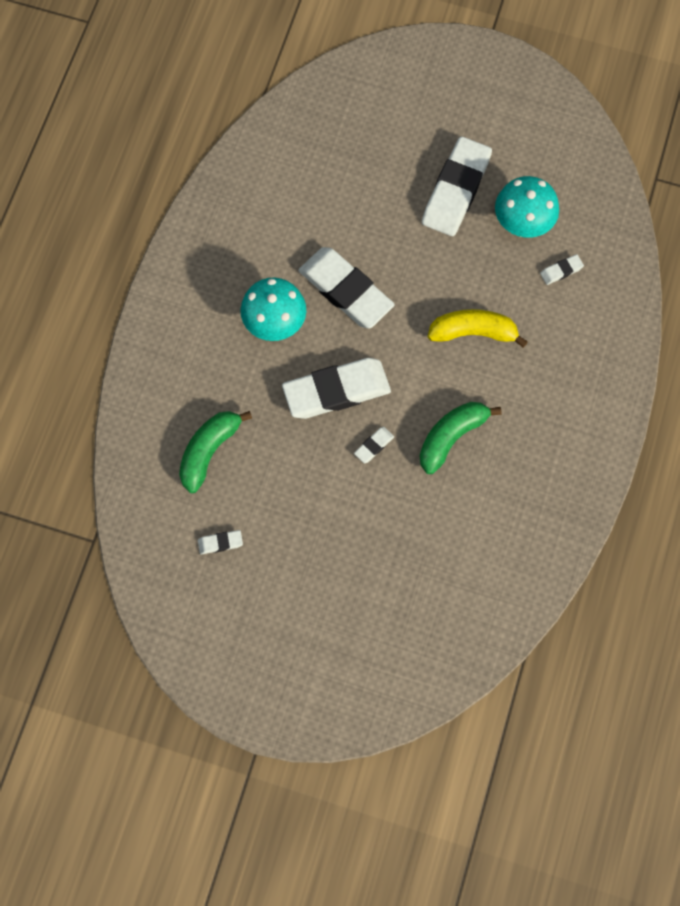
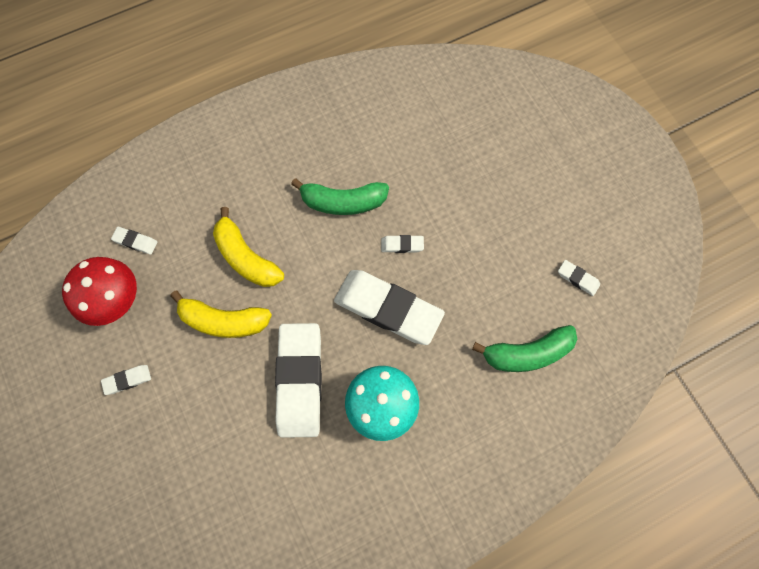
camera: 135 degrees left, 0 degrees up
(438, 279) = (224, 321): none -> yellow banana
(456, 190) = (127, 380): white eraser -> white eraser, size x0.41
(522, 225) = (118, 302): turquoise mushroom -> red mushroom

